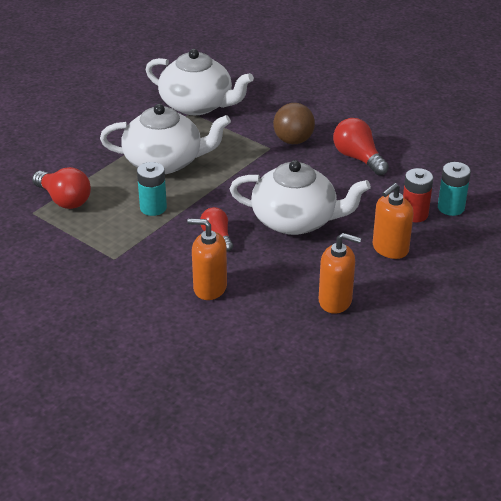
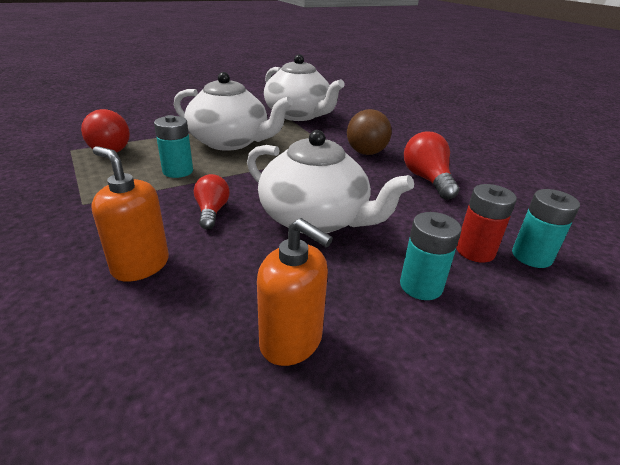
camera: 20 degrees right, 5 degrees down
(390, 249) = (421, 286): orange soap dispenser -> turquoise battery

